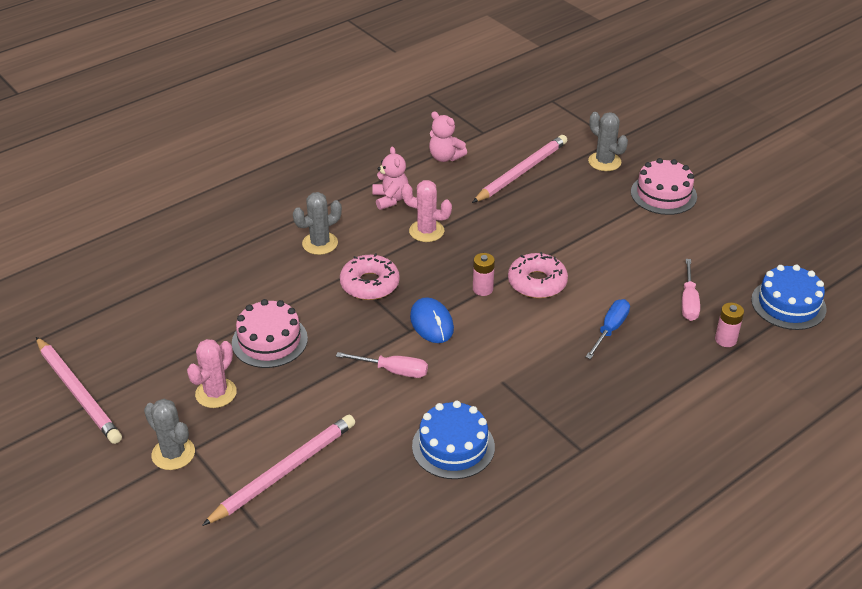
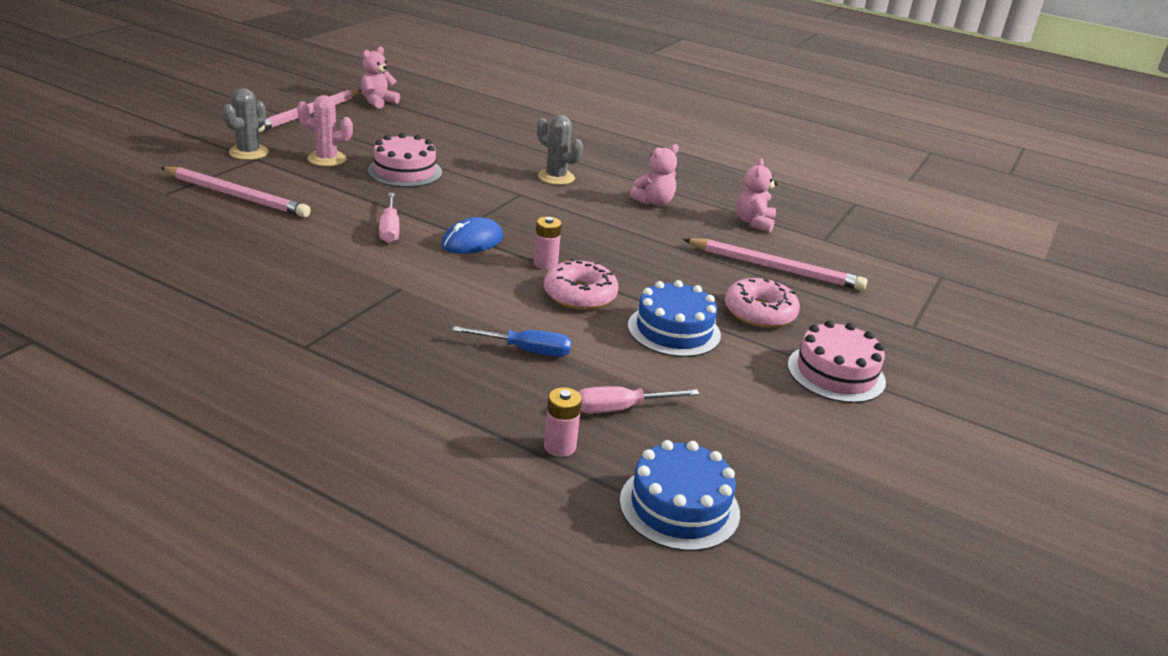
camera: 65 degrees right, 10 degrees down
(67, 331) = (378, 102): none -> pink teddy bear
(370, 284) = (512, 205): pink donut -> pink donut (759, 312)
(426, 231) = (618, 225): pink cactus -> none
(453, 446) = (289, 270): blue cake -> blue cake (674, 330)
(604, 162) = (857, 322): grey cactus -> none

